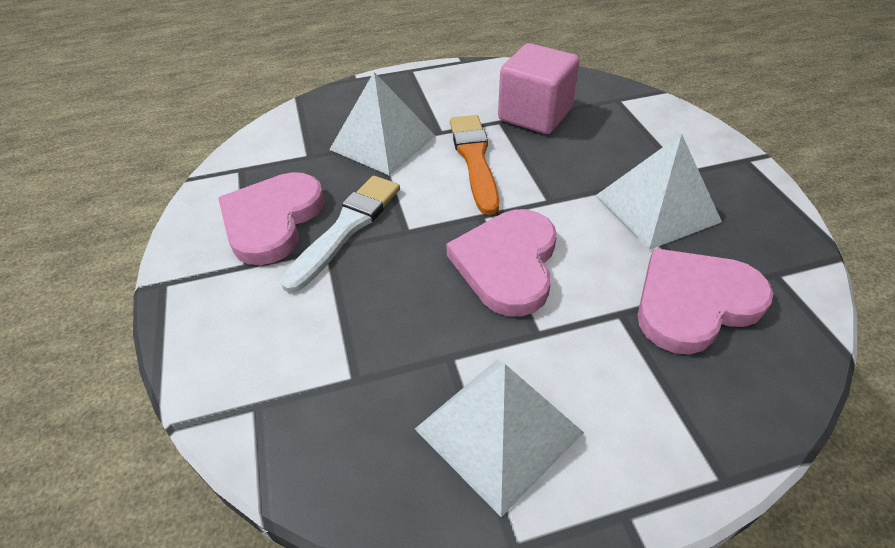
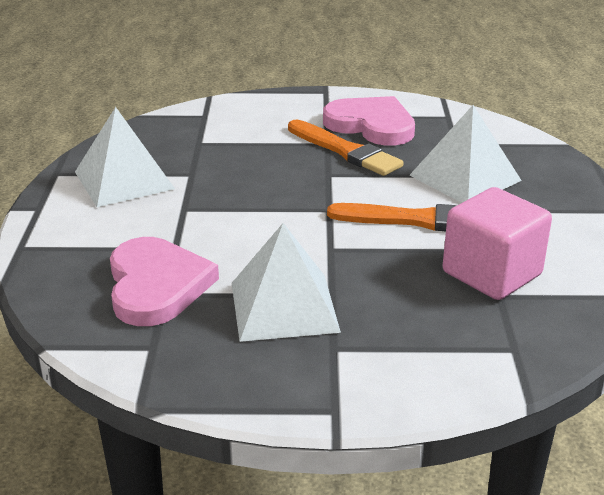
camera: 105 degrees right, 15 degrees down
(346, 229) = (345, 151): white brush -> orange brush
(507, 264) = (261, 210): pink heart -> none

